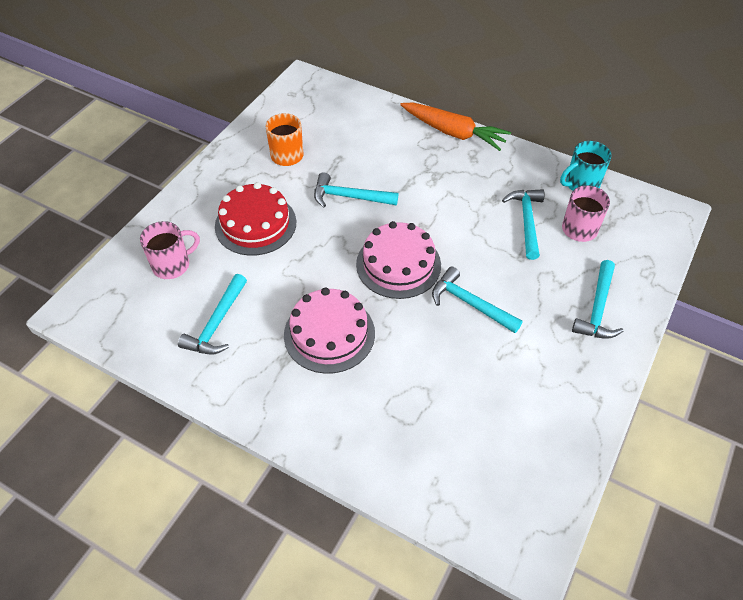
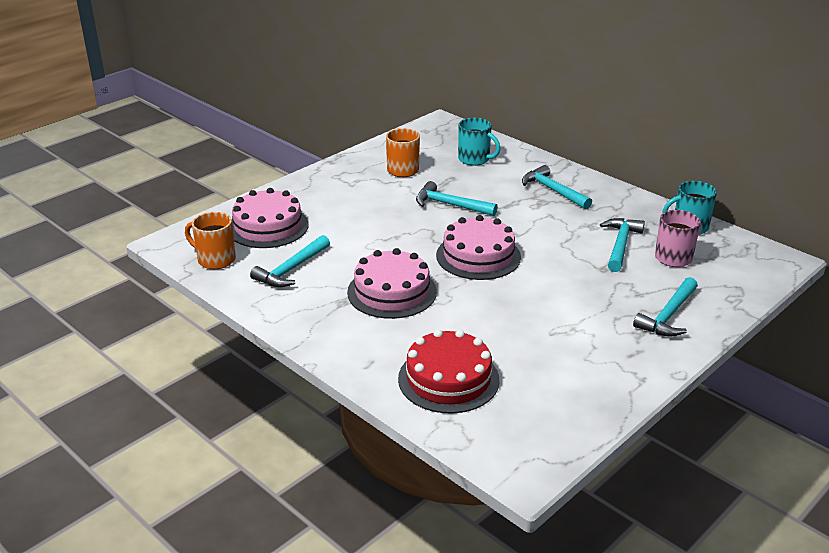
camera: 15 degrees right, 20 degrees down
(132, 326) = (215, 260): none -> orange mug
(172, 265) = (268, 226): pink mug -> pink cake
(255, 224) = (354, 211): red cake -> red cake (448, 379)
(354, 127) = (475, 159): none -> turquoise mug
(453, 132) = (572, 175): orange carrot -> none
(470, 304) = (538, 293): turquoise hammer -> turquoise hammer (553, 191)

